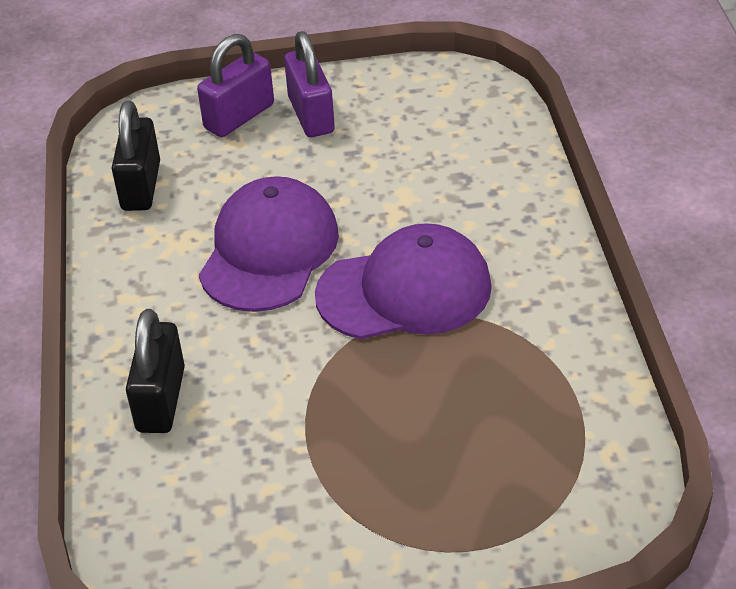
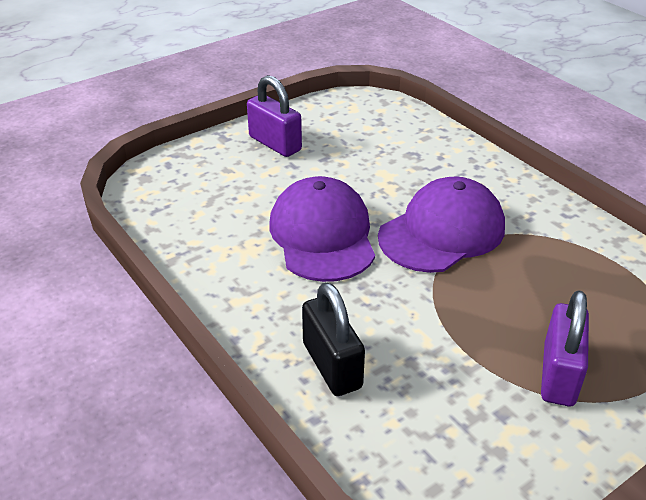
camera: 30 degrees left, 5 degrees down
(141, 186) = (184, 220): black padlock -> none
(239, 116) = (222, 157): purple padlock -> purple padlock (558, 374)

